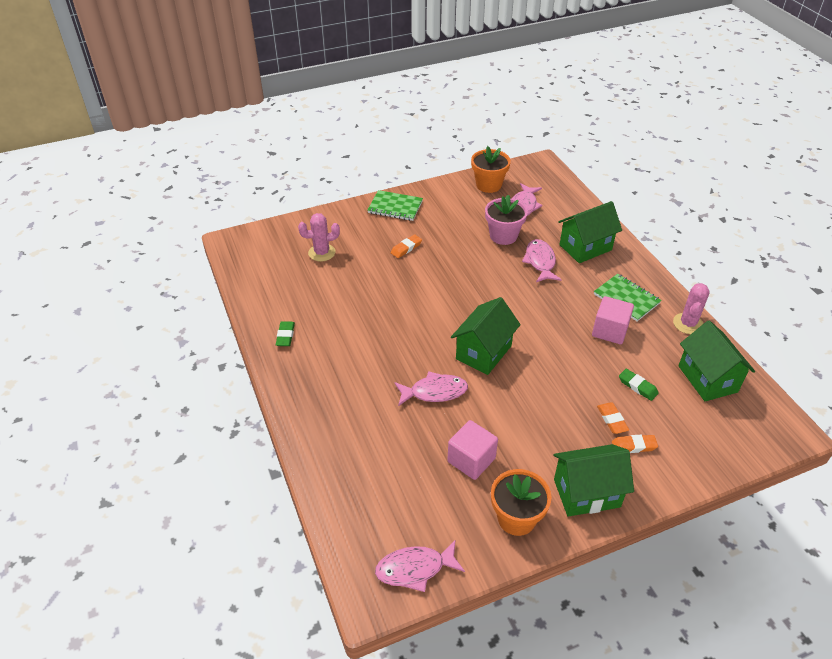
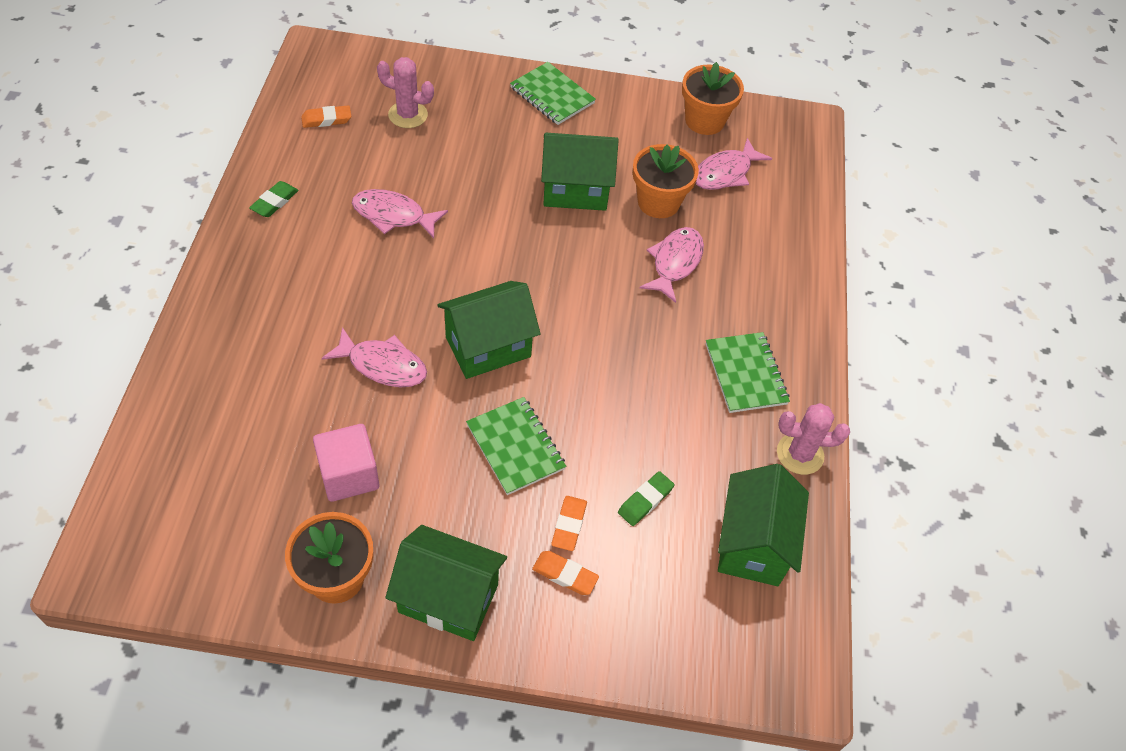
camera: 25 degrees right, 10 degrees up
(406, 248) = (516, 159): orange eraser -> orange eraser (326, 120)
(415, 569) = (170, 565): pink fish -> pink fish (393, 215)
(503, 236) = (658, 202): pink flower pot -> orange flower pot
(547, 396) = (515, 447): none -> green notebook
(585, 247) = (756, 273): green house -> green house (575, 190)
(610, 331) = (679, 406): pink cube -> none
(637, 386) = (645, 501): green eraser -> green eraser turned 60 degrees clockwise
(688, 324) = (800, 454): pink cactus -> pink cactus turned 45 degrees clockwise

